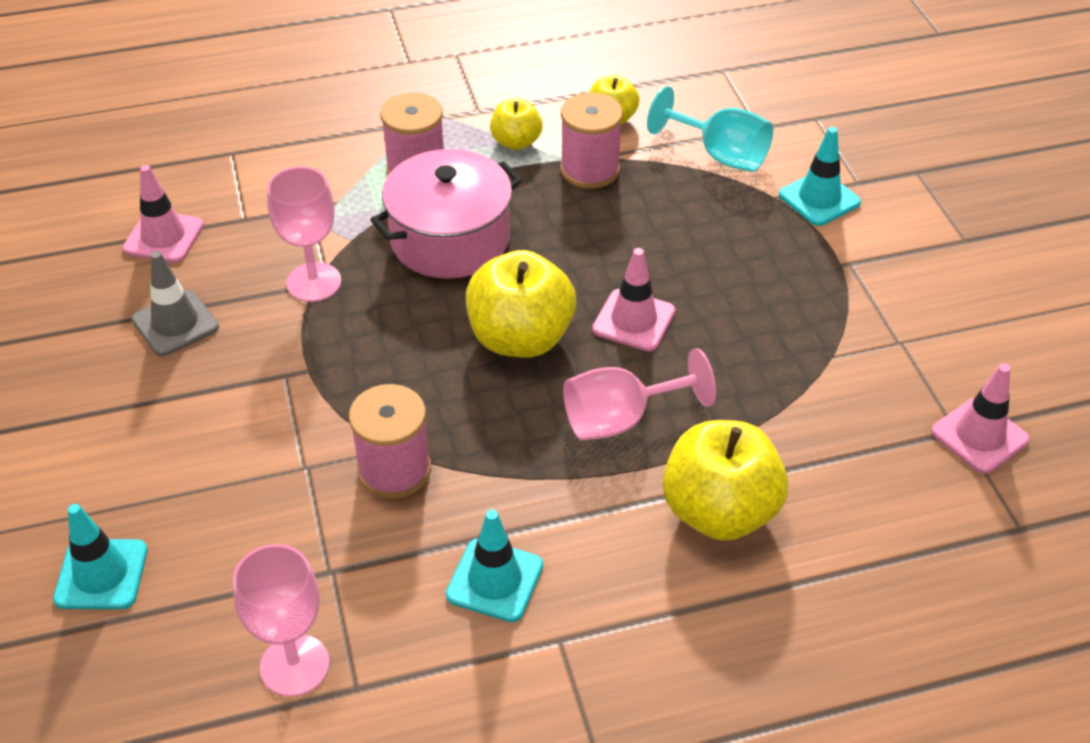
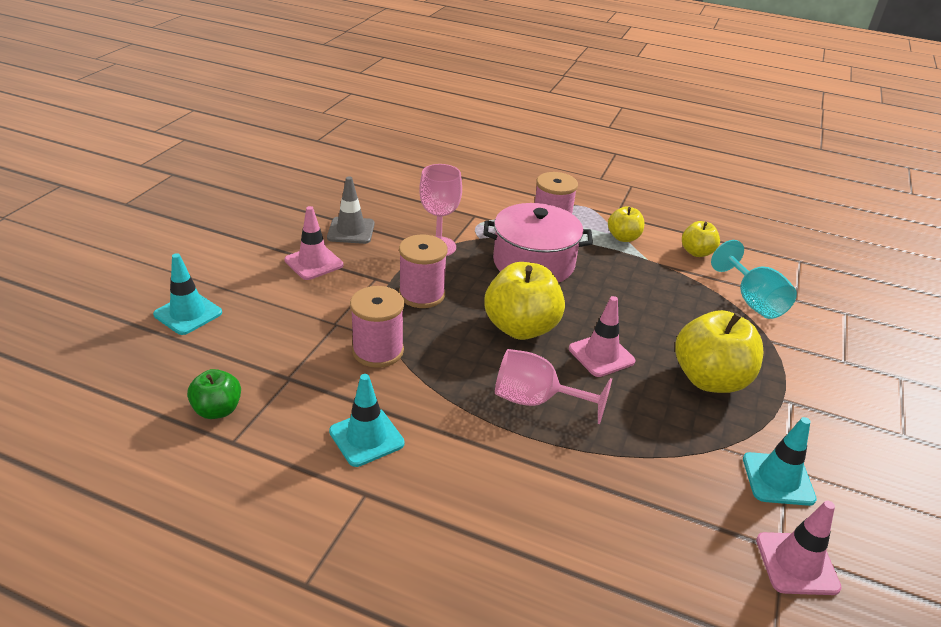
camera: 35 degrees right, 10 degrees down
(163, 237) = (389, 195): pink traffic cone -> pink traffic cone (314, 263)
(294, 665) = (217, 410): pink goblet -> green apple
(590, 170) = (655, 269): pink spool -> pink spool (422, 294)
(719, 511) = (545, 488): yellow apple -> yellow apple (710, 379)
(819, 199) = (803, 356): turquoise traffic cone -> turquoise traffic cone (778, 479)

